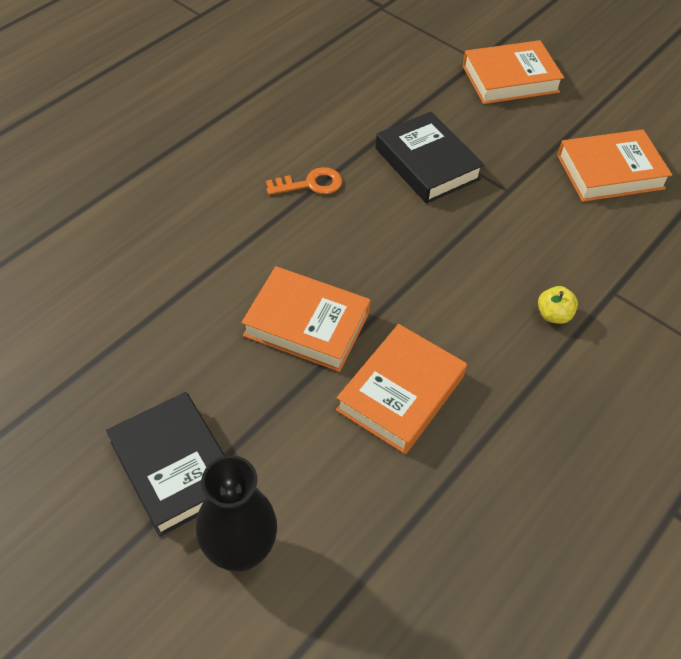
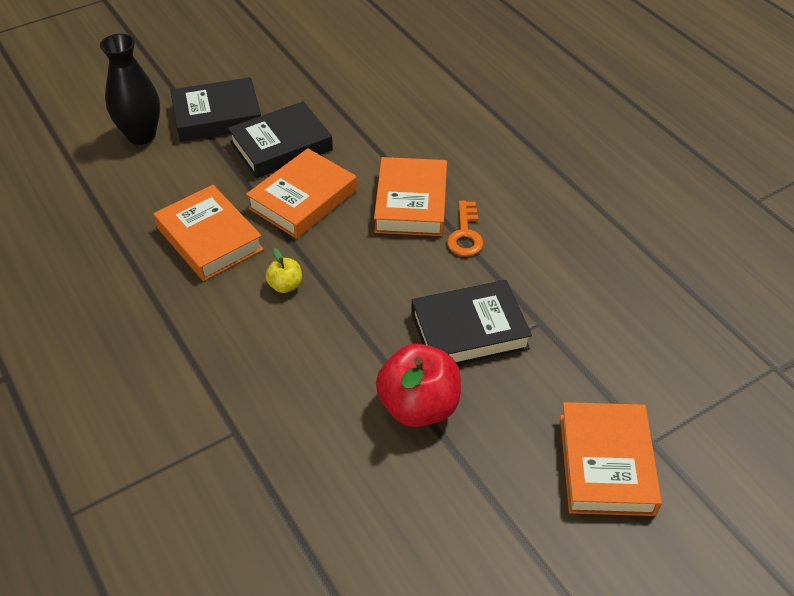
camera: 110 degrees right, 5 degrees down
(220, 373) = (281, 146): none -> black book
(519, 181) = (419, 406): none -> red apple
(553, 315) = (232, 369): yellow apple -> yellow apple (285, 285)
(610, 172) = (406, 508): orange book -> orange book (411, 203)

